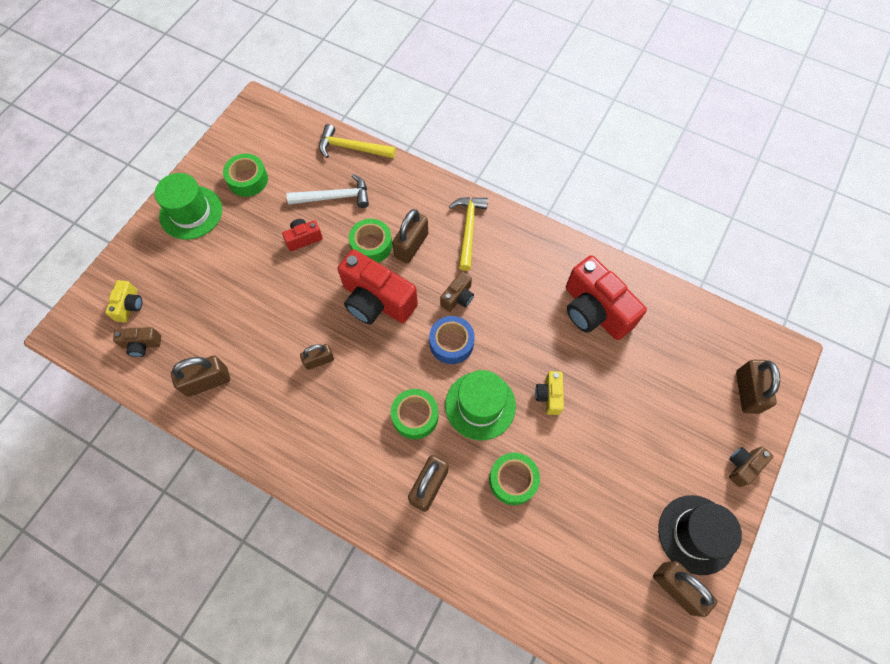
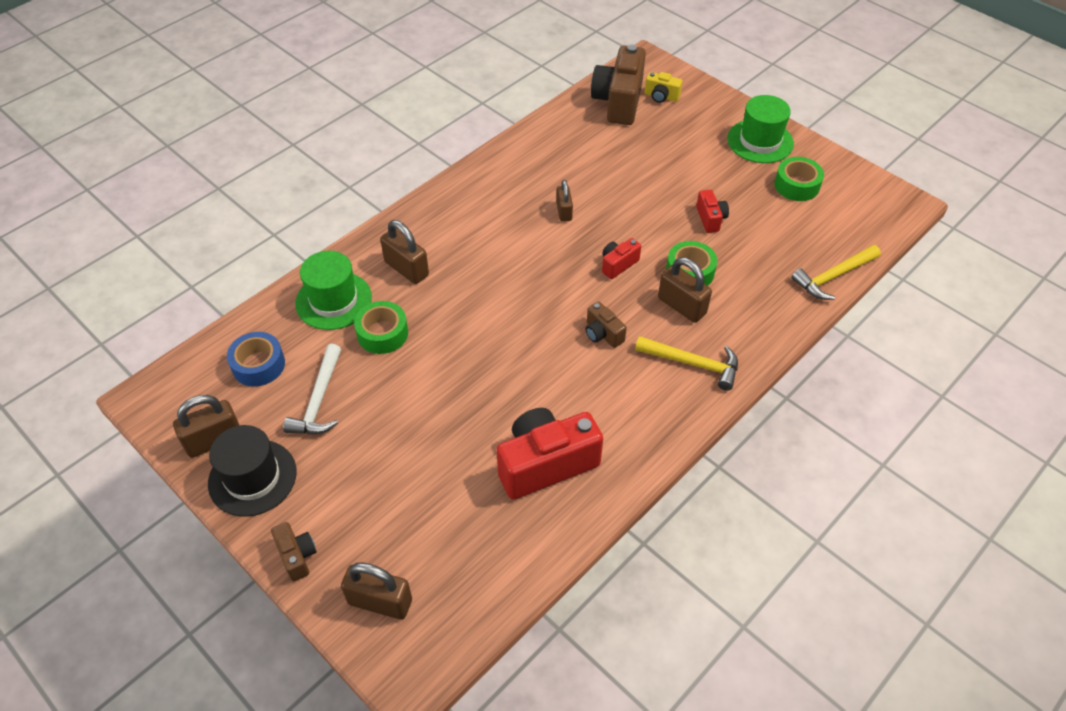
camera: 105 degrees right, 15 degrees down
(142, 345) = (618, 101): brown camera -> brown camera, size x2.07
(207, 382) = (568, 137): brown padlock -> none
(334, 197) = (761, 251): white hammer -> white hammer (318, 400)
(352, 148) = (833, 277): yellow hammer -> yellow hammer turned 150 degrees counterclockwise
(377, 301) = (618, 264): red camera -> red camera, size x0.48
(415, 416) = (479, 271): green tape -> none
(451, 343) = (548, 316): blue tape -> blue tape (258, 365)
(480, 405) = (470, 325): green hat -> green hat (333, 300)
(549, 396) = (457, 387): yellow camera -> none

